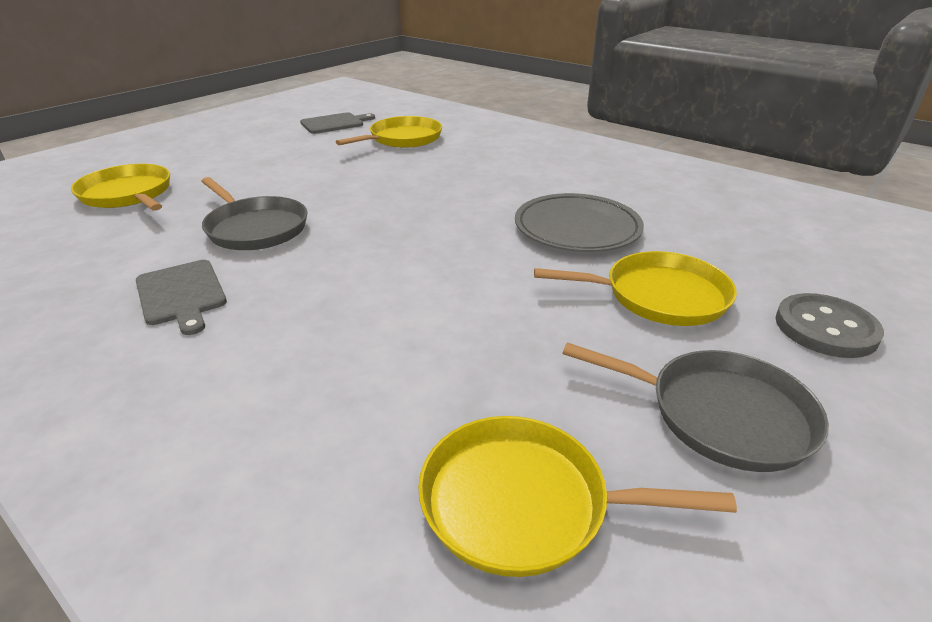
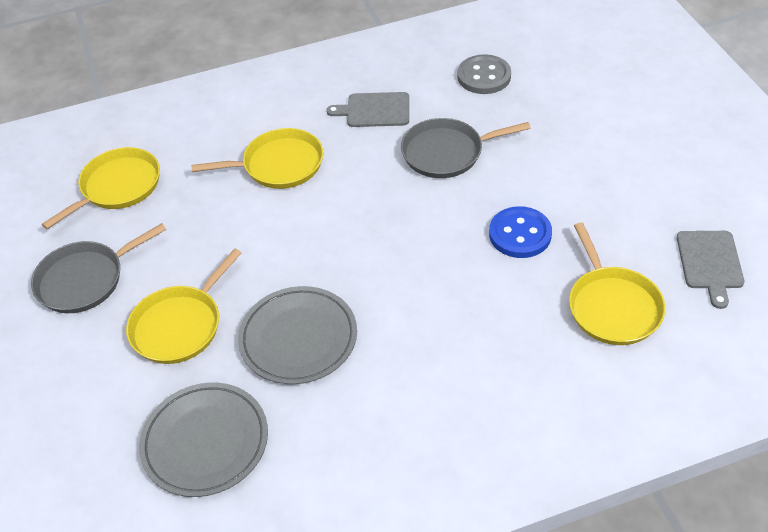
camera: 125 degrees right, 15 degrees up
(128, 194) = (565, 95): yellow pan -> yellow pan (278, 165)
(354, 175) = (520, 234): none -> blue button
(728, 233) = (205, 442): none -> grey plate
(825, 328) = (76, 387): grey button -> grey button (484, 76)

